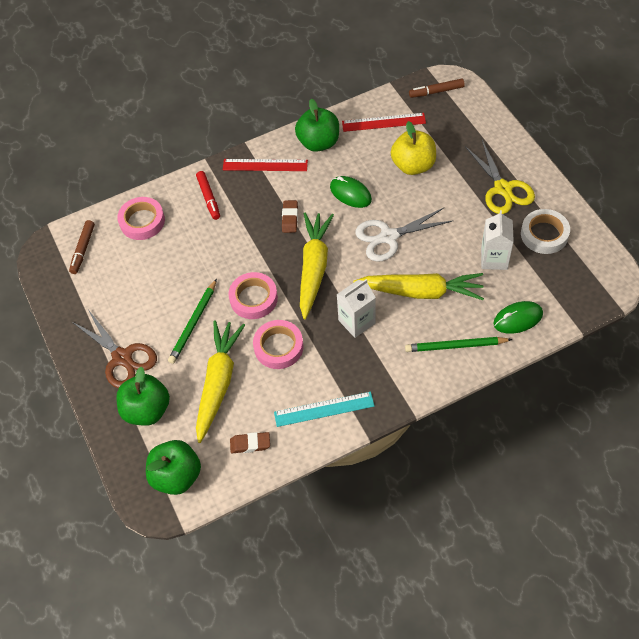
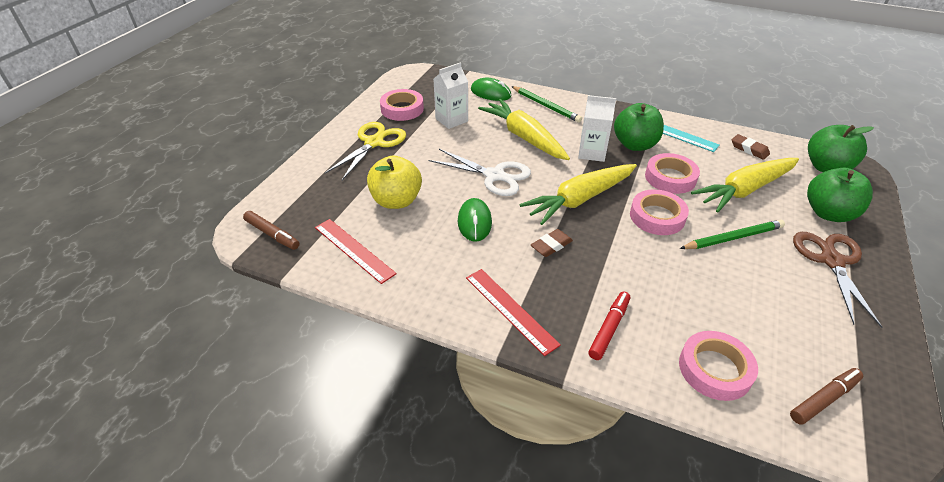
camera: 135 degrees left, 15 degrees down
(318, 142) = (432, 284): green apple -> green apple (635, 145)
(544, 234) = (402, 109): white tape -> pink tape

